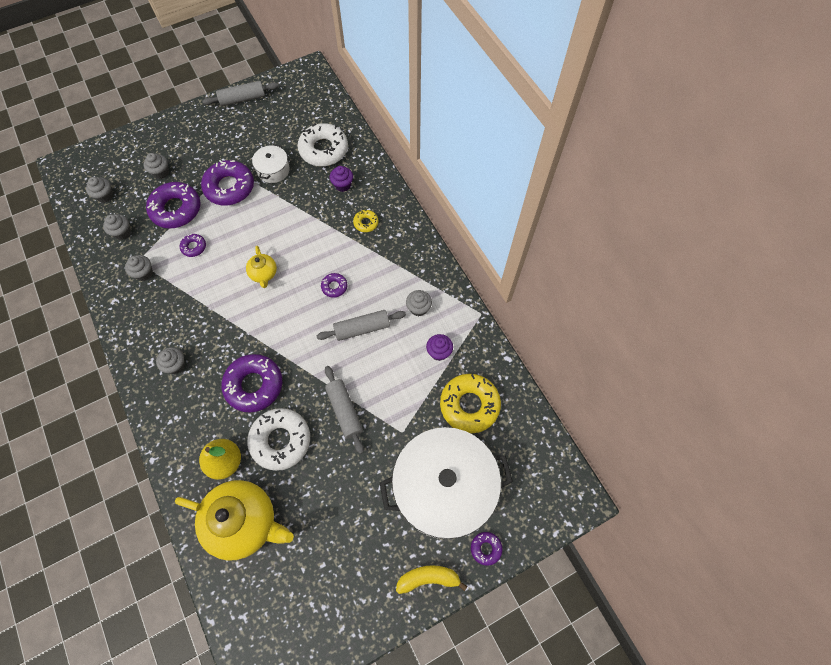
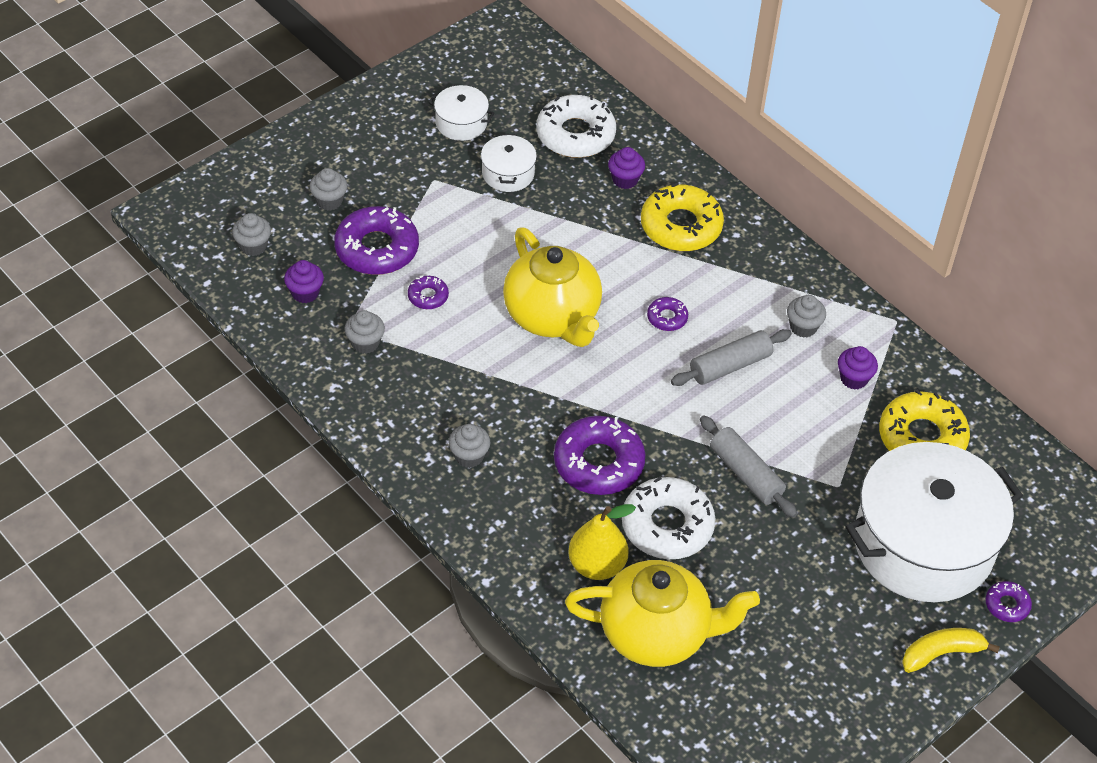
camera: 15 degrees left, 15 degrees down
(122, 233) = (305, 293): grey cupcake -> purple cupcake
(229, 187) = (449, 207): purple donut -> none
(242, 99) = (416, 79): grey rolling pin -> none
(258, 132) = (461, 123): none -> white pot
(264, 274) = (552, 317): yellow teapot -> yellow teapot, size x2.09
(366, 223) = (681, 226): yellow donut -> yellow donut, size x2.09

